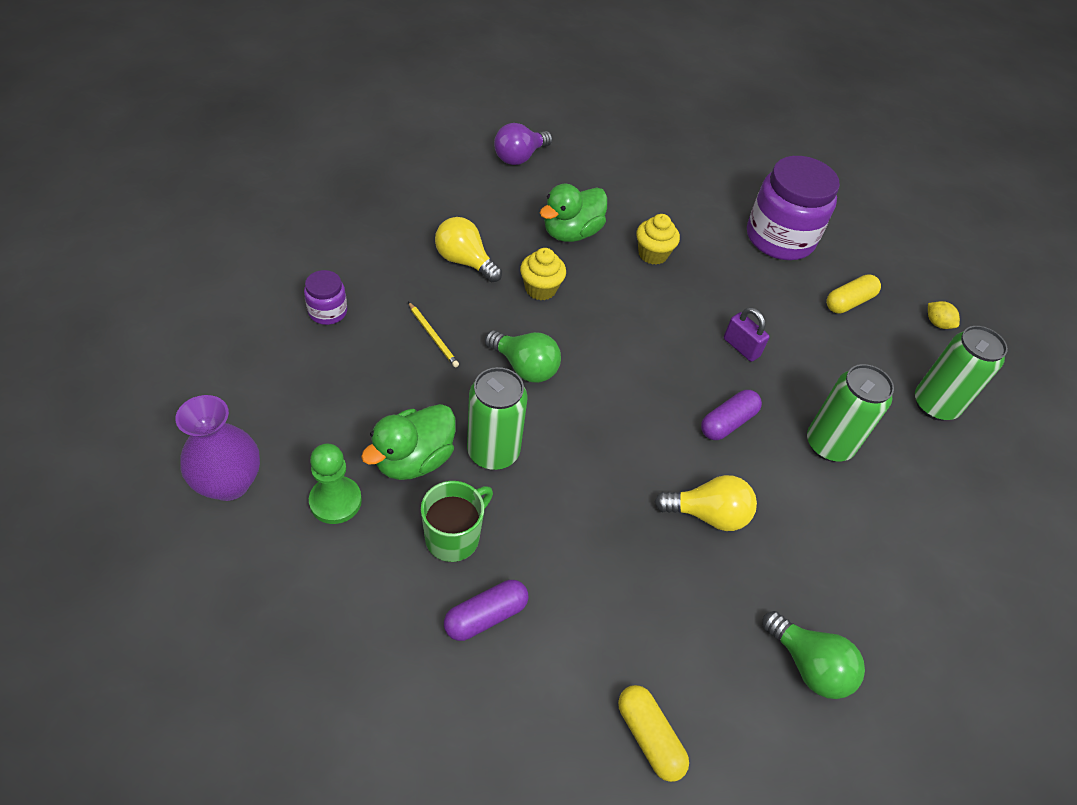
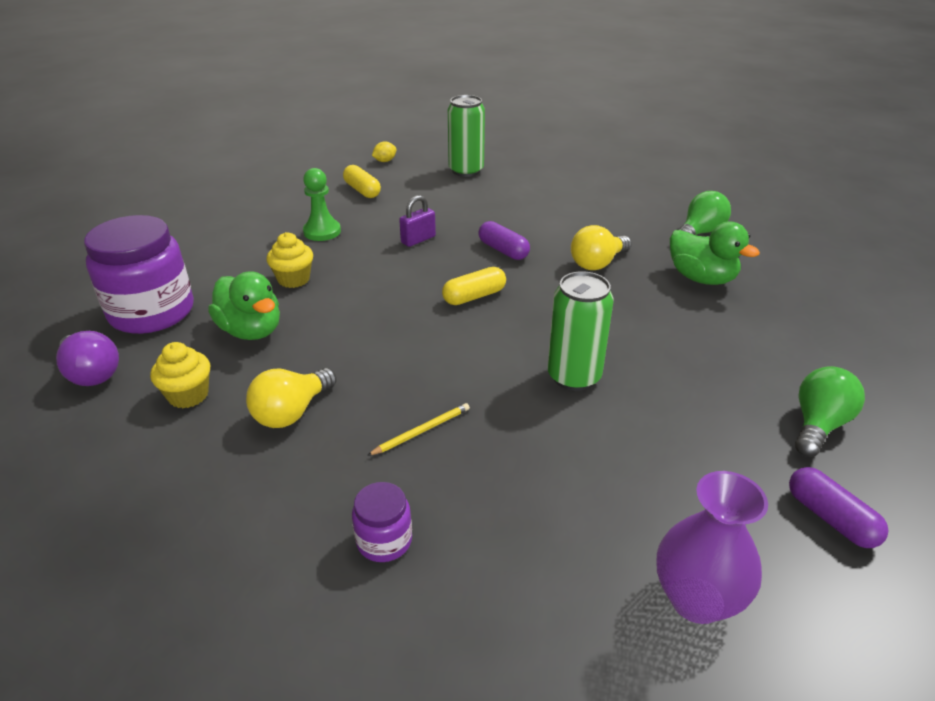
camera: 85 degrees left, 15 degrees down
(335, 501) = (678, 490): green pawn -> green pawn (322, 231)
(414, 459) = (602, 432): green duck -> green duck (701, 278)
(454, 537) = (680, 397): green mug -> none
(485, 616) = (748, 373): purple capsule -> purple capsule (830, 518)
(524, 367) = (459, 359): green light bulb -> green light bulb (818, 425)
(540, 289) = (343, 351): yellow cupcake -> yellow cupcake (188, 395)
(649, 737) = (792, 294): yellow capsule -> yellow capsule (474, 296)
(708, 514) = (597, 263): yellow light bulb -> yellow light bulb turned 135 degrees counterclockwise
(780, 238) = (279, 213): purple jar -> purple jar (152, 312)
(828, 444) = (513, 211): green can -> none

